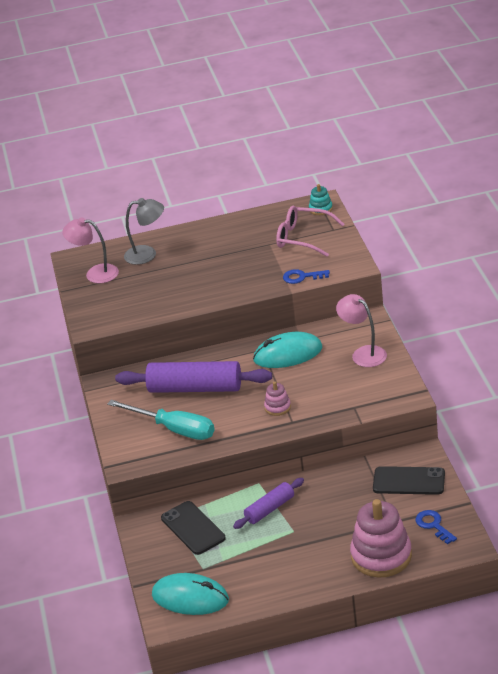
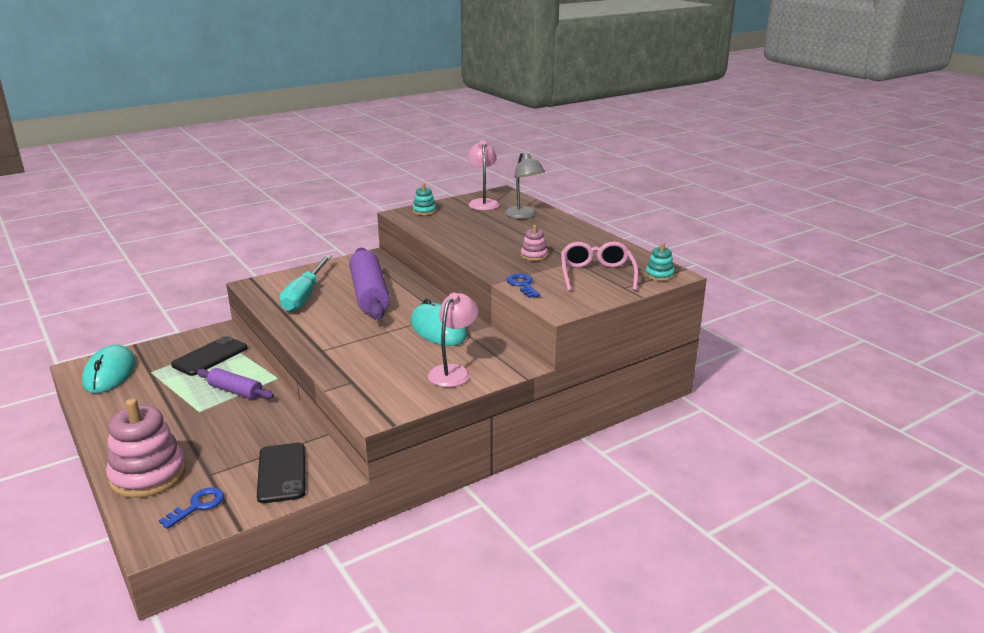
camera: 65 degrees right, 10 degrees down
(94, 312) = (424, 211): none -> turquoise stacking toy
(277, 407) = (345, 338): pink stacking toy -> pink stacking toy (534, 255)

